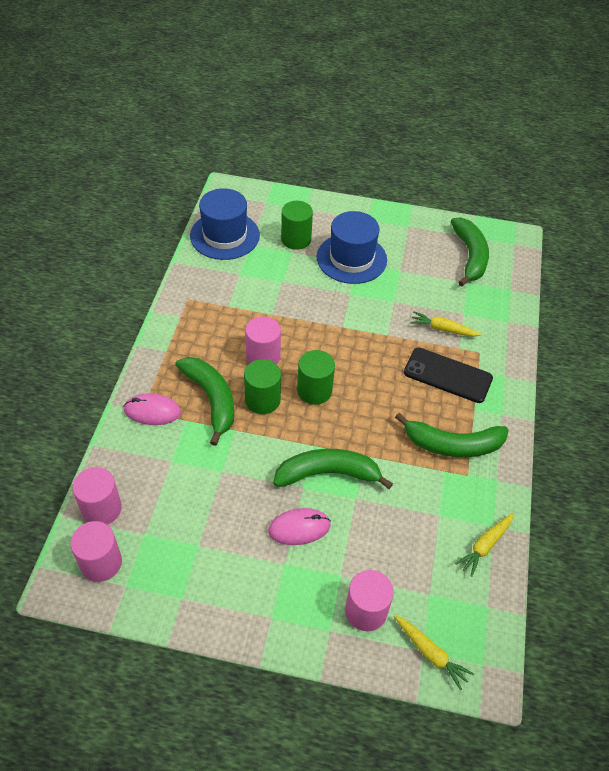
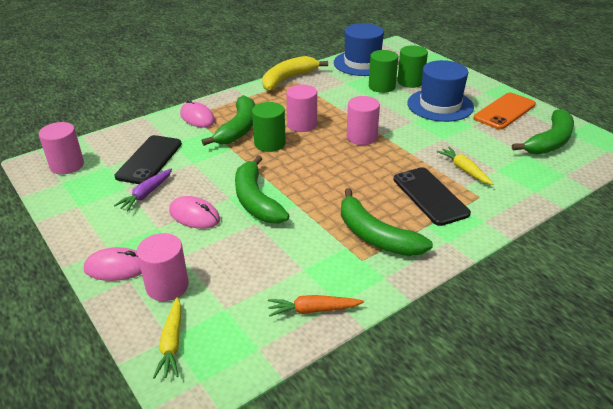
camera: 45 degrees right, 15 degrees down
(101, 508) = (105, 143): pink cylinder -> pink cylinder (361, 137)
(176, 497) = (149, 160): none -> black phone
(179, 300) = (288, 79): none -> yellow banana
(227, 537) = (146, 194): none -> purple carrot
(305, 628) = (117, 267): none -> pink mouse
(314, 391) = (311, 155): green cylinder -> green cylinder (382, 86)
(328, 474) = (256, 200): green banana -> green banana turned 150 degrees counterclockwise
(407, 237) = (504, 111): none -> orange phone
(485, 546) = (313, 310): yellow carrot -> orange carrot

